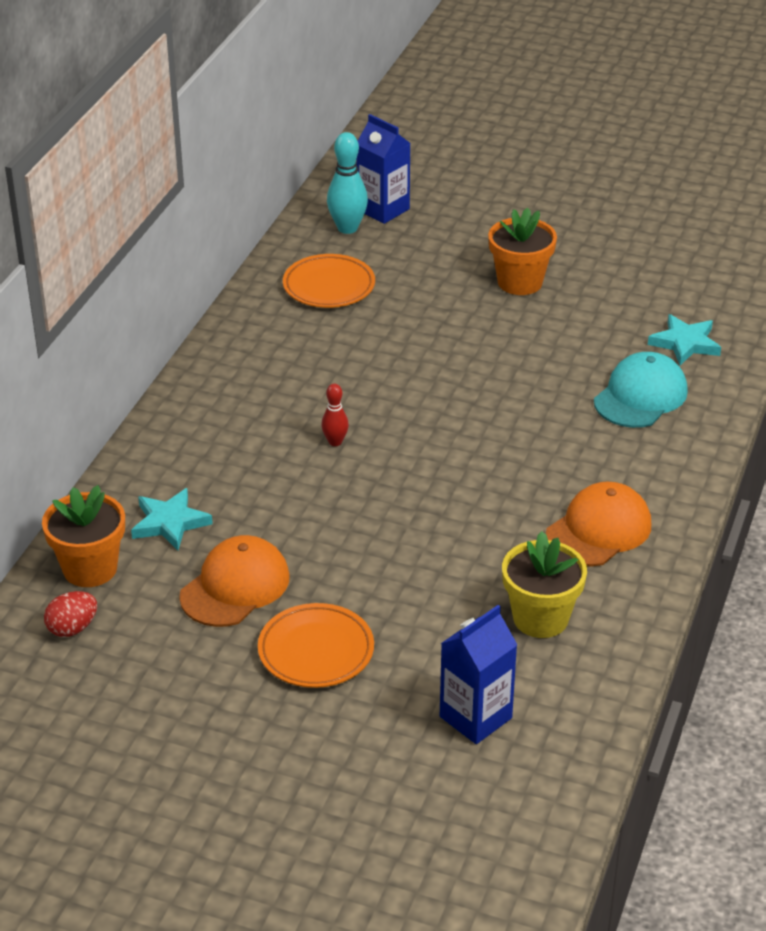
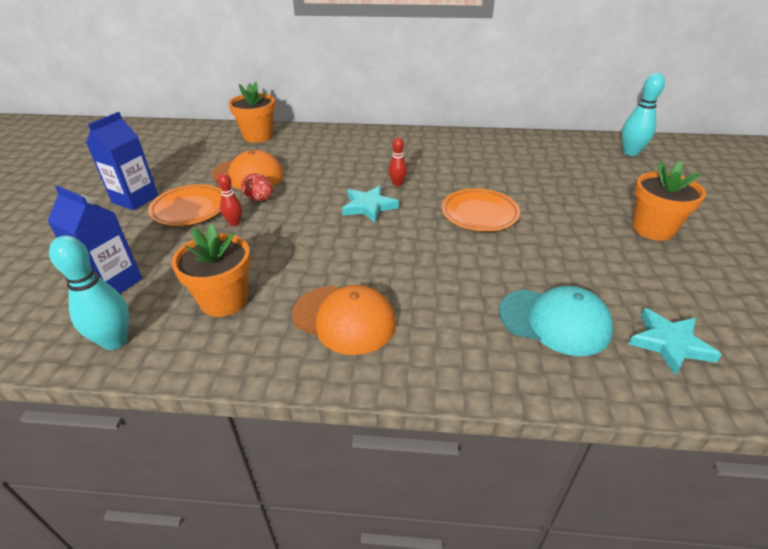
camera: 75 degrees right, 0 degrees up
(72, 628) = (211, 140): red egg -> red egg (260, 199)
(169, 522) = (300, 148): turquoise star -> turquoise star (369, 206)
(329, 286) = (559, 157): orange plate -> orange plate (479, 214)
(374, 605) = (234, 223): none -> red bowling pin
(383, 209) = (669, 161): blue carton -> blue carton (135, 199)
(540, 618) = (224, 300): yellow flower pot -> orange flower pot
(585, 705) = (115, 341): none -> turquoise bowling pin

